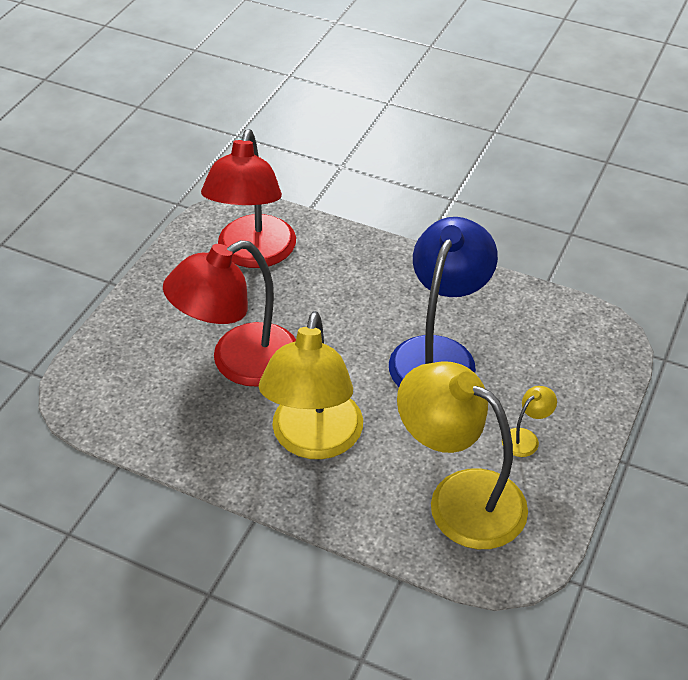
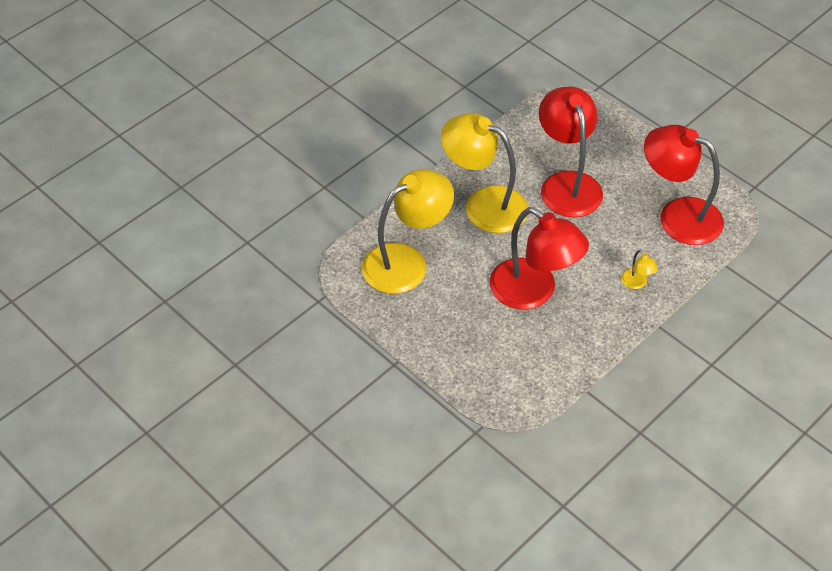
camera: 110 degrees right, 5 degrees up
(438, 354) = (533, 292): blue lamp -> red lamp
(525, 438) = (438, 314): yellow lamp -> yellow lamp (636, 283)

